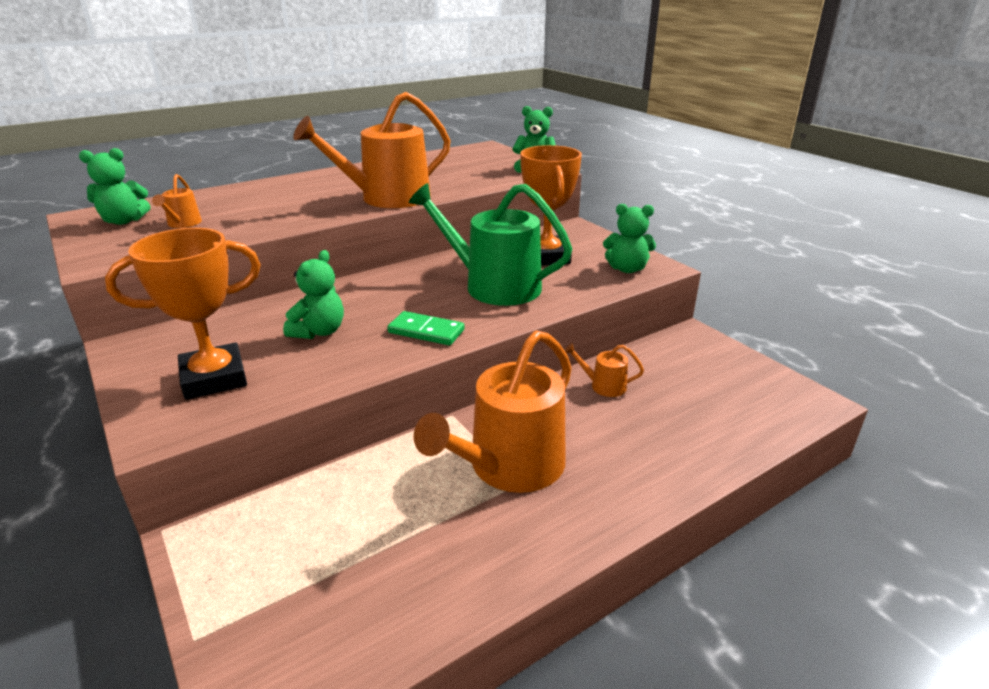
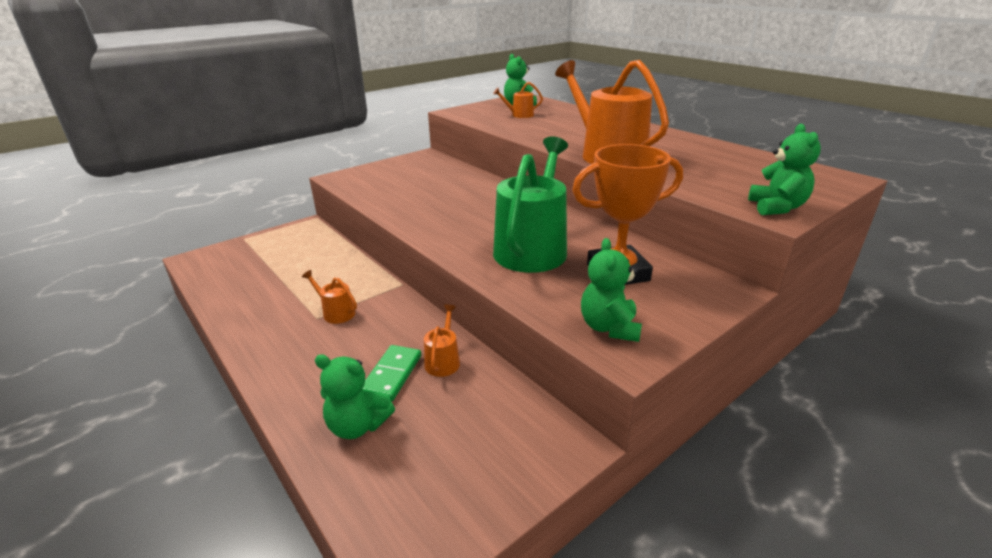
camera: 85 degrees right, 0 degrees up
(214, 378) = (387, 179): orange trophy -> none
(319, 331) = (442, 195): green teddy bear -> green teddy bear (357, 426)
(426, 331) = (443, 228): green domino -> green domino (392, 375)
(510, 466) = (336, 313): orange watering can -> orange watering can, size x0.43

